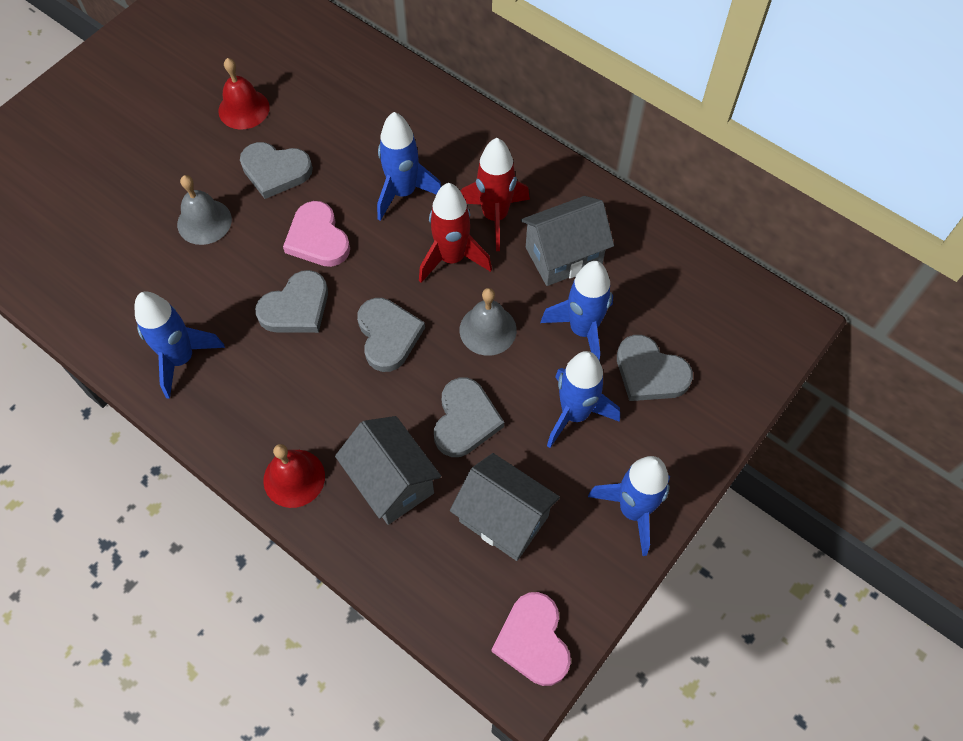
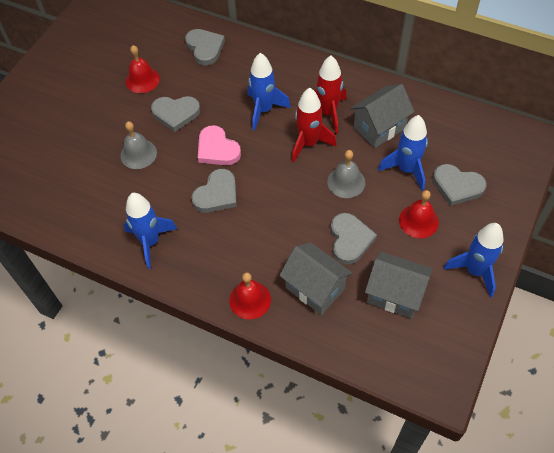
camera: 10 degrees left, 5 degrees down
(388, 335) = (283, 199): grey heart -> grey heart (205, 48)
(533, 641) = (439, 365): pink heart -> none
(575, 414) = (418, 221): blue rocket -> red bell

